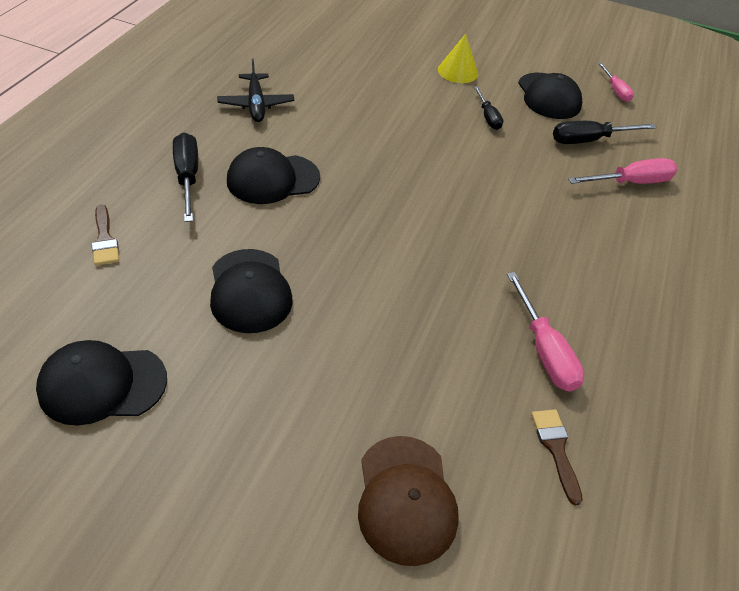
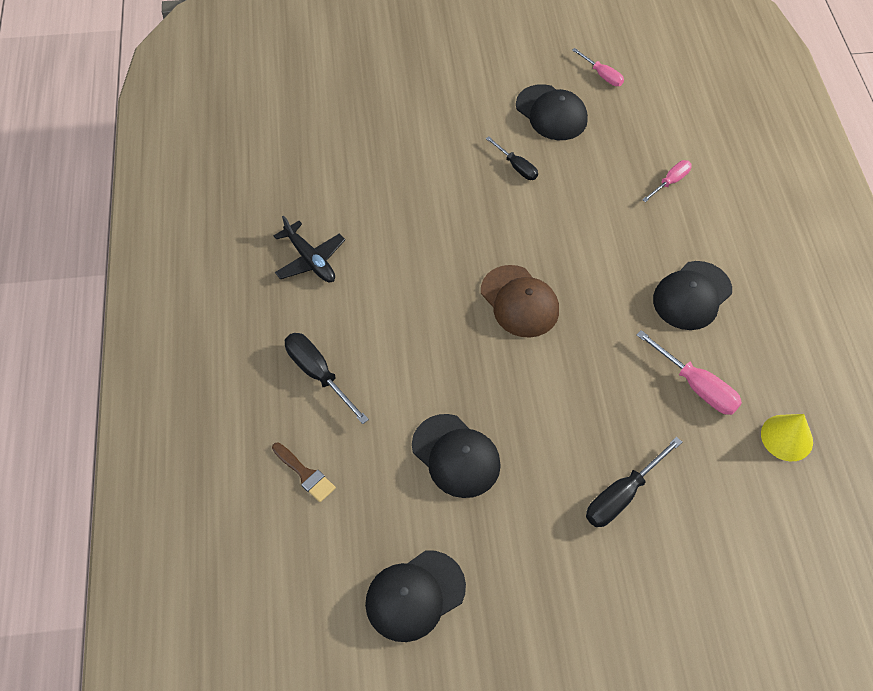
camera: 25 degrees left, 10 degrees up
(273, 179) = (389, 336): black cap -> black cap (692, 295)
(406, 499) = (678, 556): brown cap -> brown cap (519, 301)
(458, 71) = (456, 122): yellow cone -> yellow cone (786, 437)
(556, 449) = (748, 462): brown brush -> none
(589, 140) = (613, 150): black screwdriver -> black screwdriver (622, 495)
(631, 182) = (670, 182): pink screwdriver -> pink screwdriver, size x0.64

